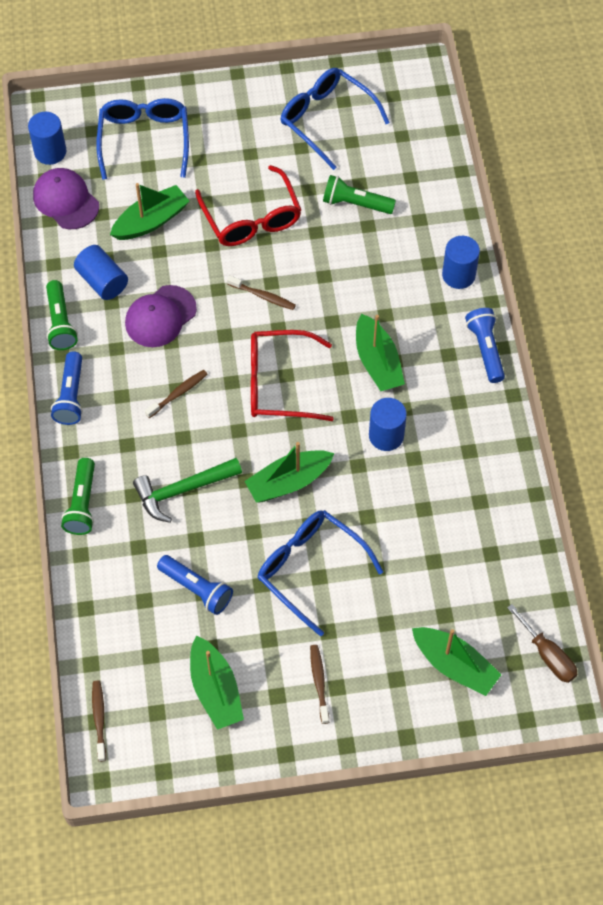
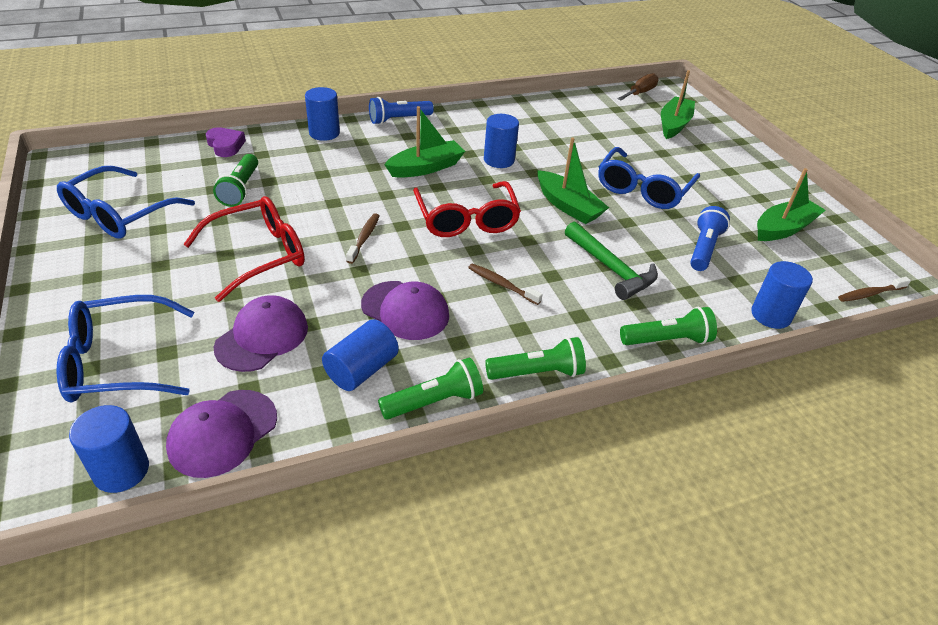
camera: 105 degrees left, 20 degrees down
(71, 396) = (537, 373): blue flashlight -> green flashlight
(92, 606) = (770, 315): none -> blue cylinder
(151, 221) = (262, 337): green boat -> purple cap
(319, 682) = (733, 178): brown toothbrush -> none
(439, 189) = (225, 145): none -> purple heart

